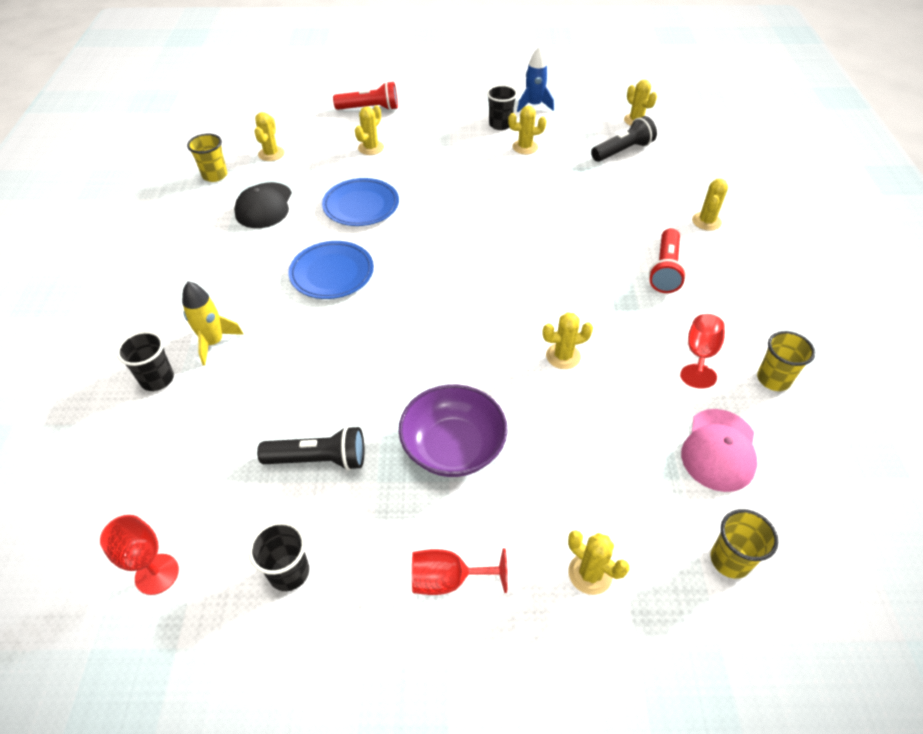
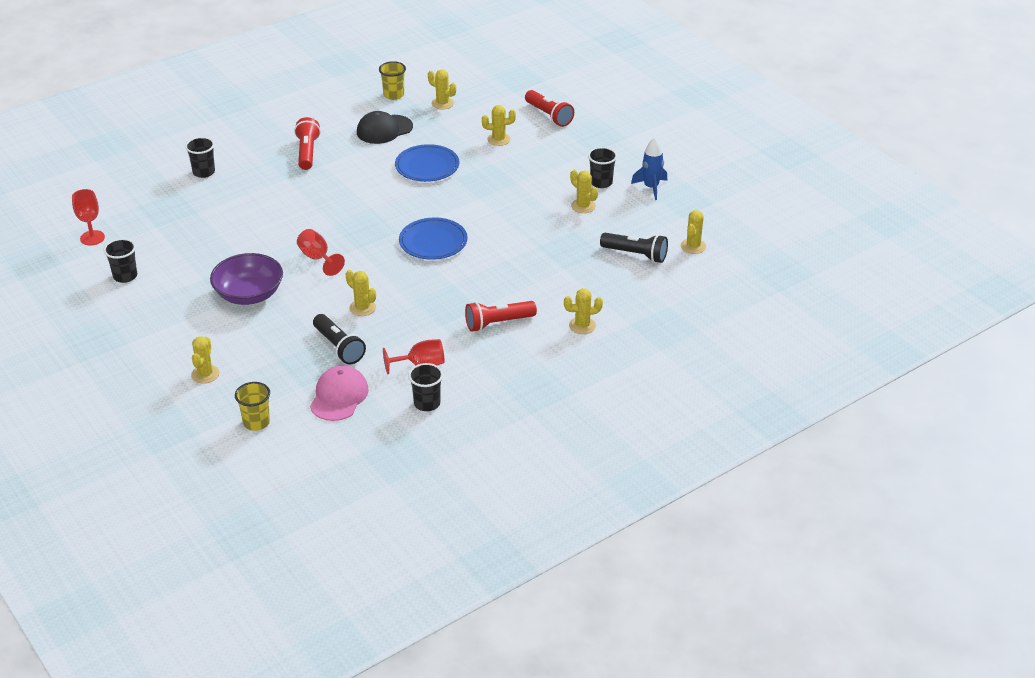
camera: 55 degrees right, 10 degrees down
(213, 342) = (247, 175): yellow rocket -> none
(232, 275) = (307, 152): none -> red flashlight
(271, 154) = (442, 103): yellow cactus -> yellow cactus turned 60 degrees clockwise
(319, 459) = (199, 253): black flashlight -> black flashlight (339, 347)
(332, 273) = (347, 187): blue plate -> blue plate (433, 242)
(448, 580) = (162, 328): red goblet -> red goblet (317, 258)
(719, 450) = (339, 396): pink cap -> pink cap turned 120 degrees clockwise
(773, 379) = (427, 403): yellow cup -> black cup

